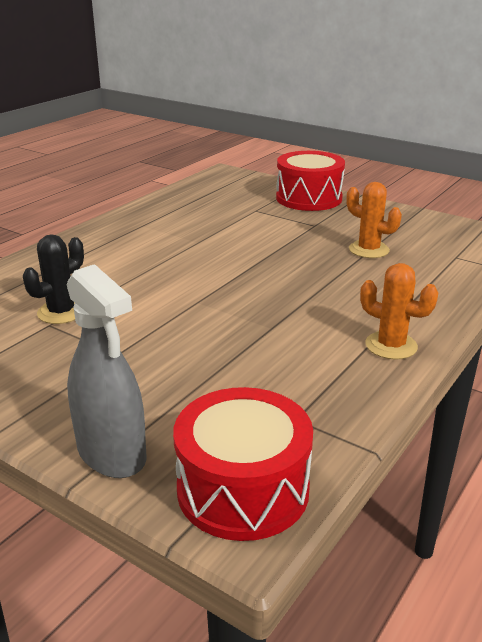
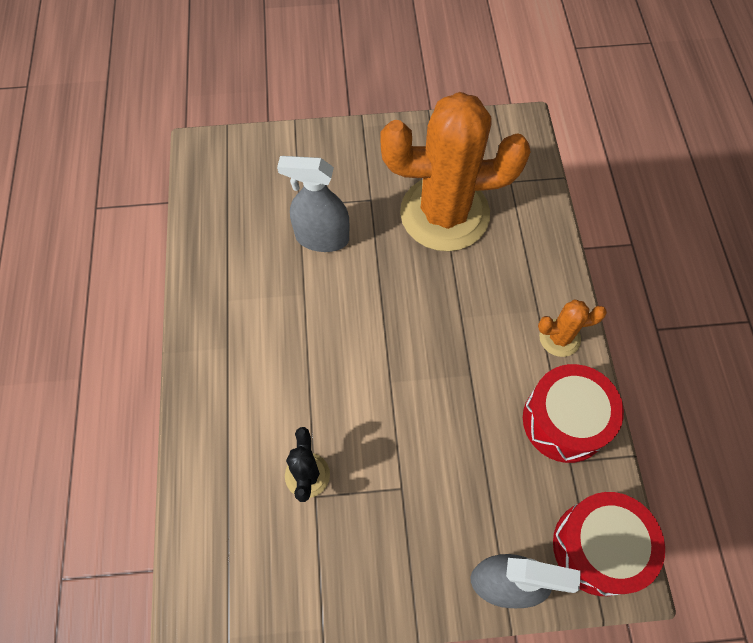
camera: 40 degrees left, 35 degrees up
(250, 226) = (322, 238): none -> grey spray bottle
(309, 198) = (325, 153): red drum -> red drum (564, 421)
(369, 250) = (444, 214): orange cactus -> orange cactus, size x2.36

